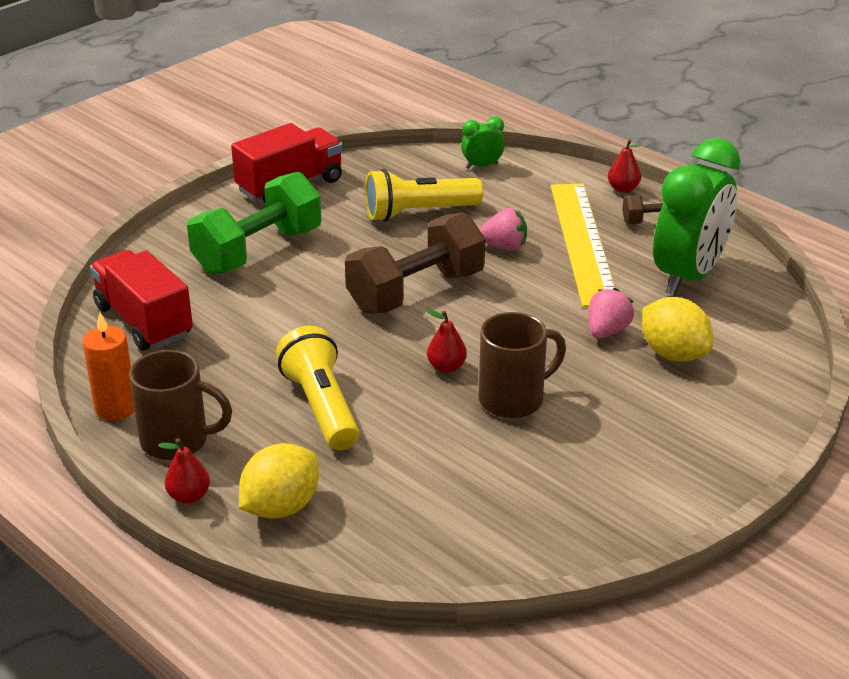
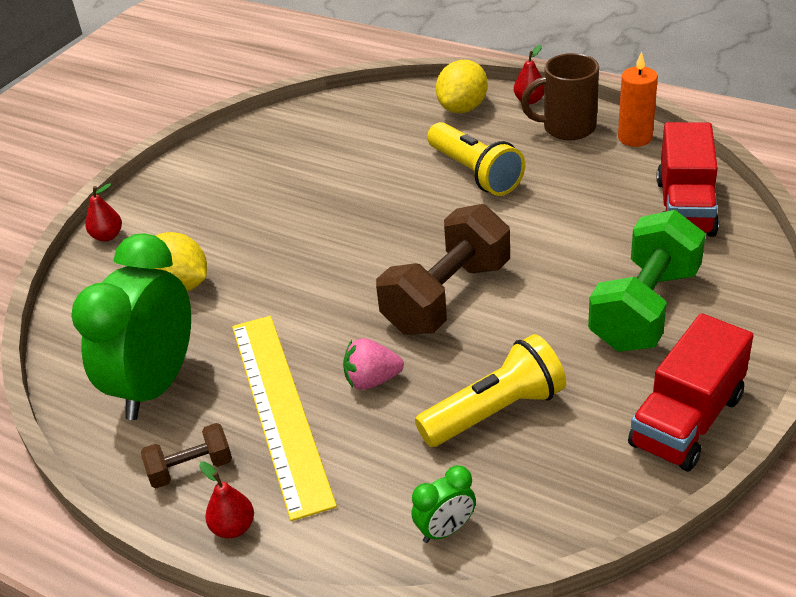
camera: 170 degrees right, 5 degrees up
(144, 321) = (685, 207): red truck -> red truck turned 60 degrees clockwise
(446, 367) = (386, 227): red pear -> red pear (107, 236)
(513, 399) = (320, 213): brown mug -> none
(607, 331) = (244, 295): pink strawberry -> none

